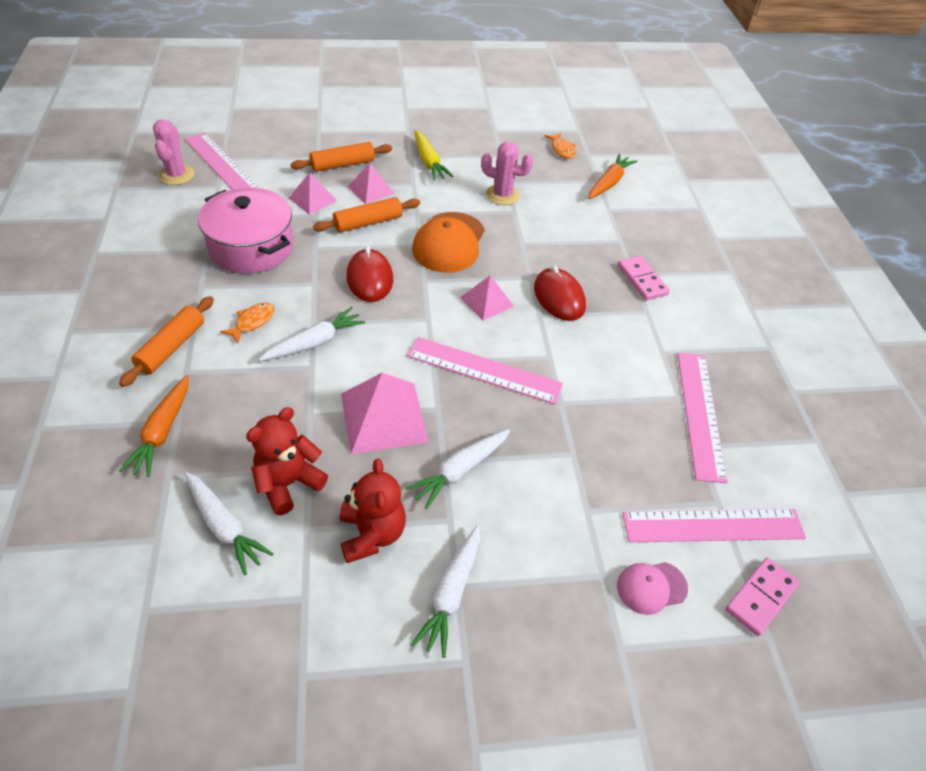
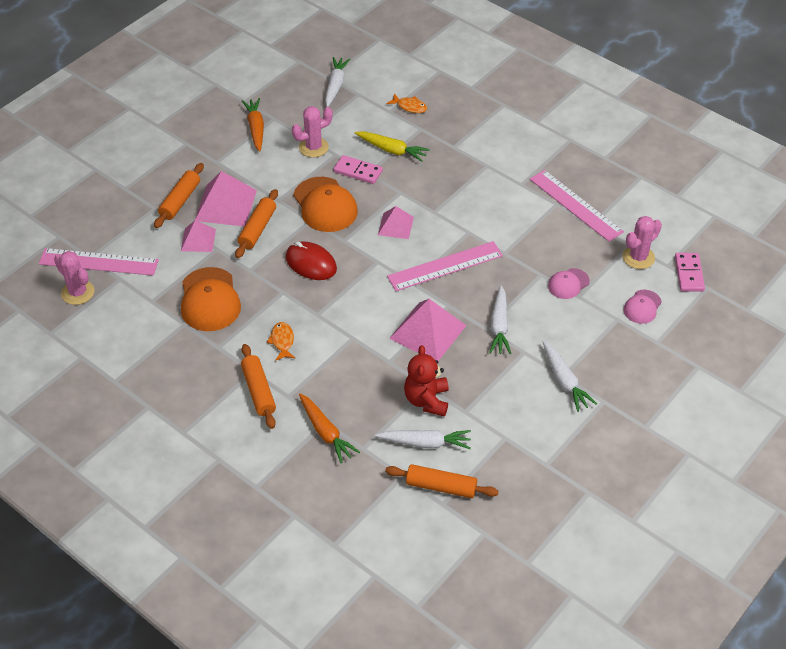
camera: 40 degrees left, 0 degrees up
(170, 589) = (441, 487): none -> orange rolling pin
(251, 247) = (209, 300): pink pot -> orange cap
(314, 342) = (335, 324): white carrot -> white carrot (335, 86)
(370, 189) = (225, 205): pink pyramid -> pink pyramid, size x1.68
(372, 534) = (497, 387): red teddy bear -> none
(429, 162) = (234, 157): yellow carrot -> yellow carrot (392, 150)
(559, 297) = (431, 192): red mouse -> none
(562, 150) = (307, 85): orange fish -> orange fish (410, 107)
(591, 488) = (568, 284): none -> pink cap
(609, 183) = (366, 90): orange carrot -> orange carrot (255, 128)
(642, 280) = (462, 147): pink domino -> pink domino (358, 171)
(713, 525) = (638, 257): pink ruler -> pink cactus

